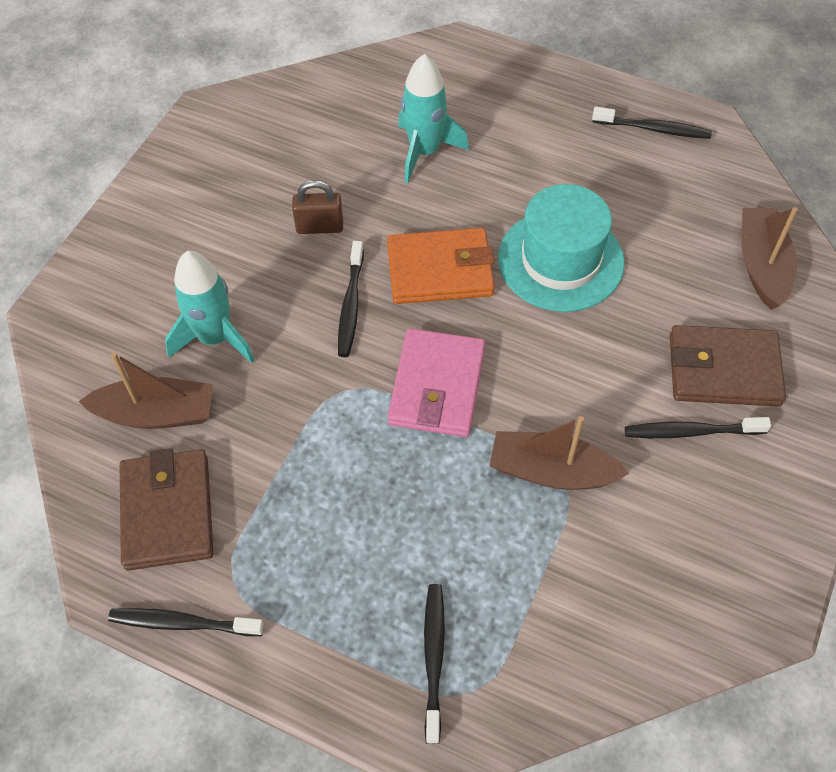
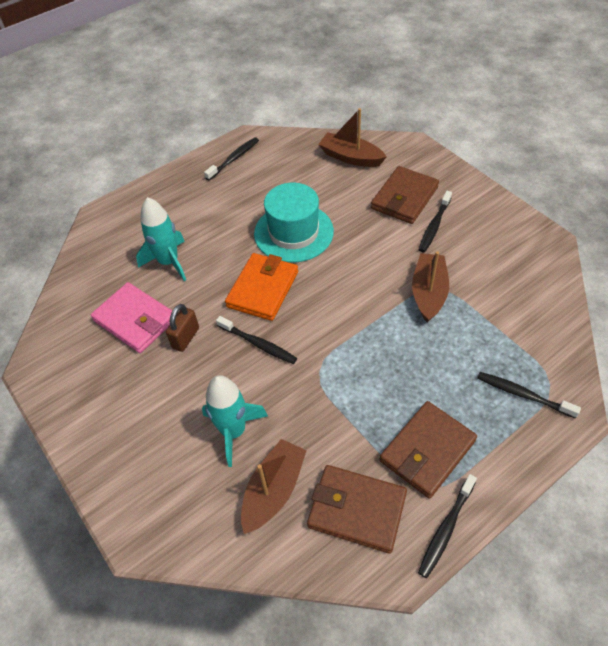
camera: 60 degrees left, 5 degrees down
(284, 562) = (427, 451): none -> brown wallet
(437, 386) = (344, 323): pink wallet -> pink wallet (135, 320)
(551, 471) = (428, 293): brown boat -> brown boat turned 150 degrees clockwise

